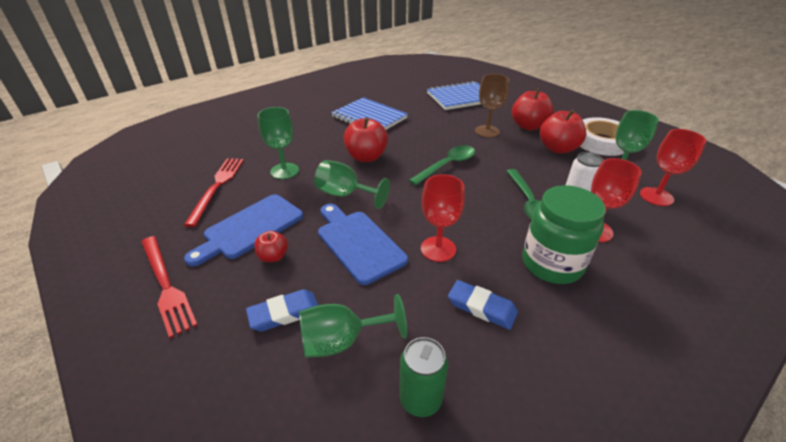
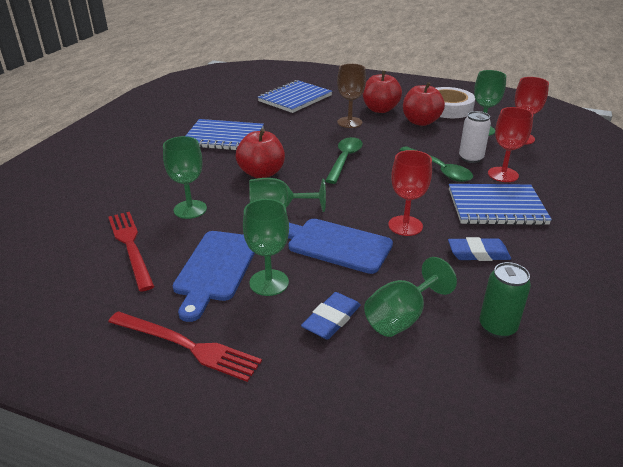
camera: 30 degrees left, 5 degrees down
(273, 256) = (269, 282): red apple -> green goblet
(552, 264) = (496, 207): green jar -> blue notebook

